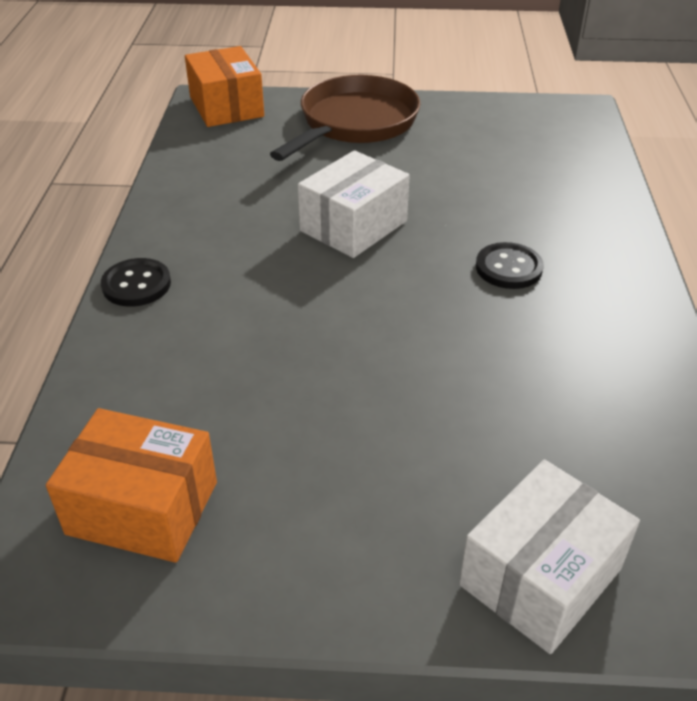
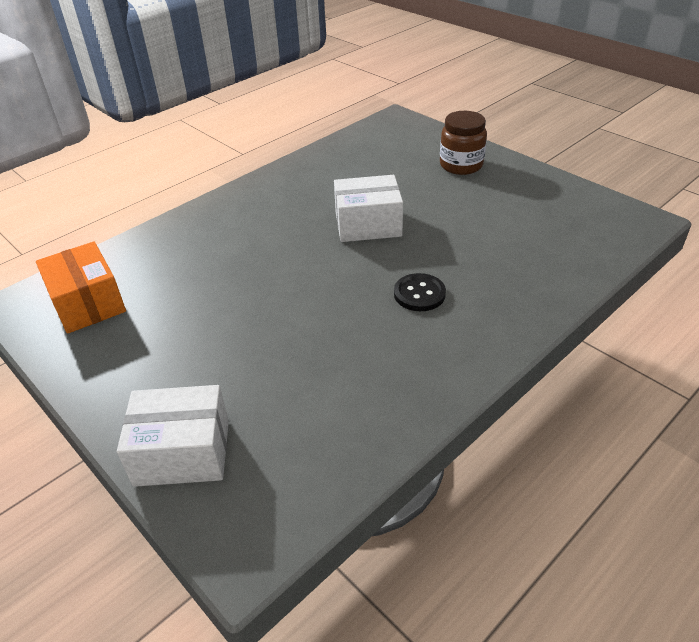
camera: 45 degrees right, 0 degrees up
(136, 284) = (223, 202): black button -> none
(226, 107) = (401, 126): orange box -> none
(355, 123) = (461, 165): brown pan -> brown jar

